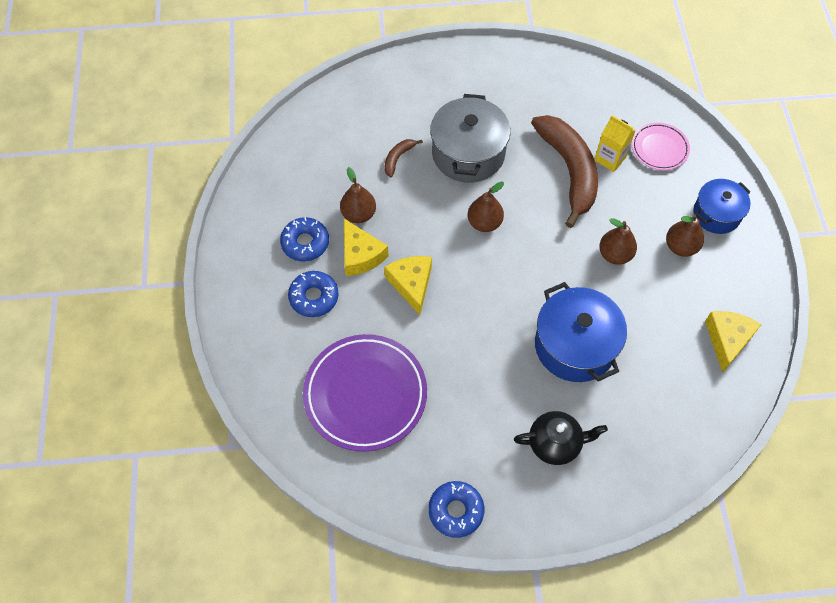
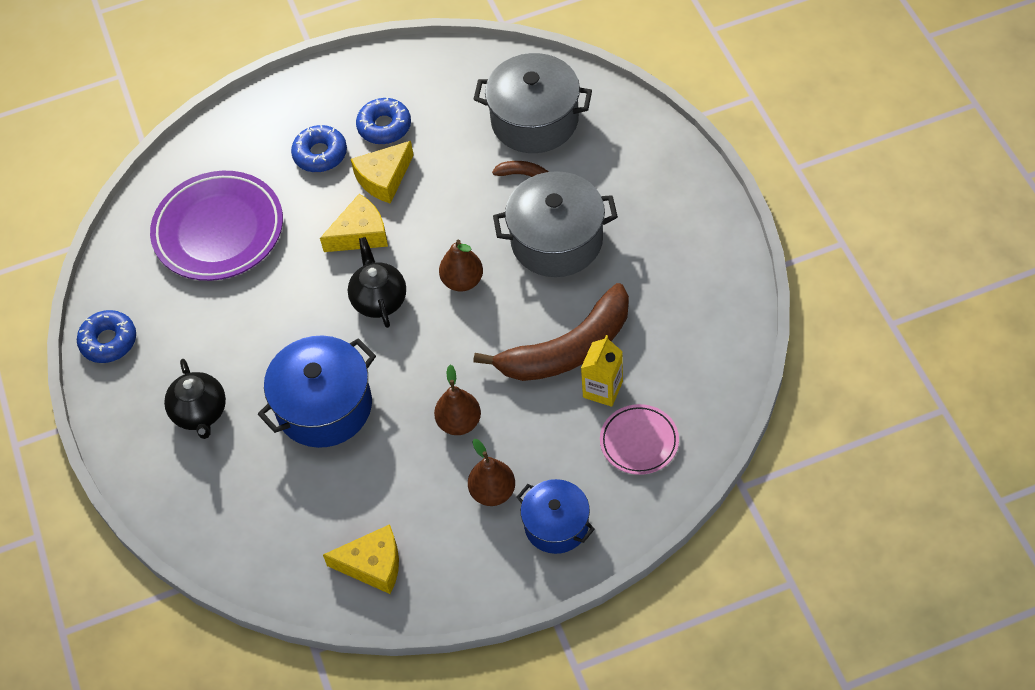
camera: 80 degrees right, 5 degrees down
(346, 139) = (534, 120): none -> grey pot
(359, 214) = (436, 161): brown pear -> none
(483, 284) = (379, 299): none -> black teapot

